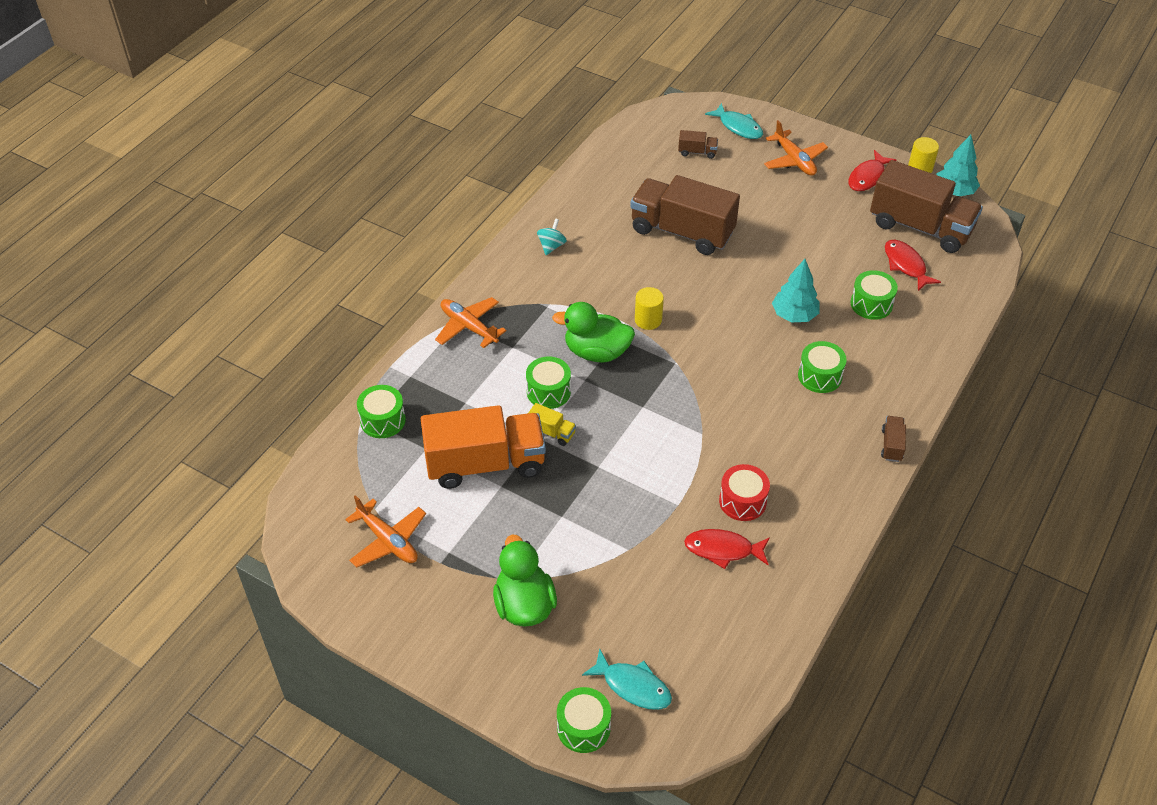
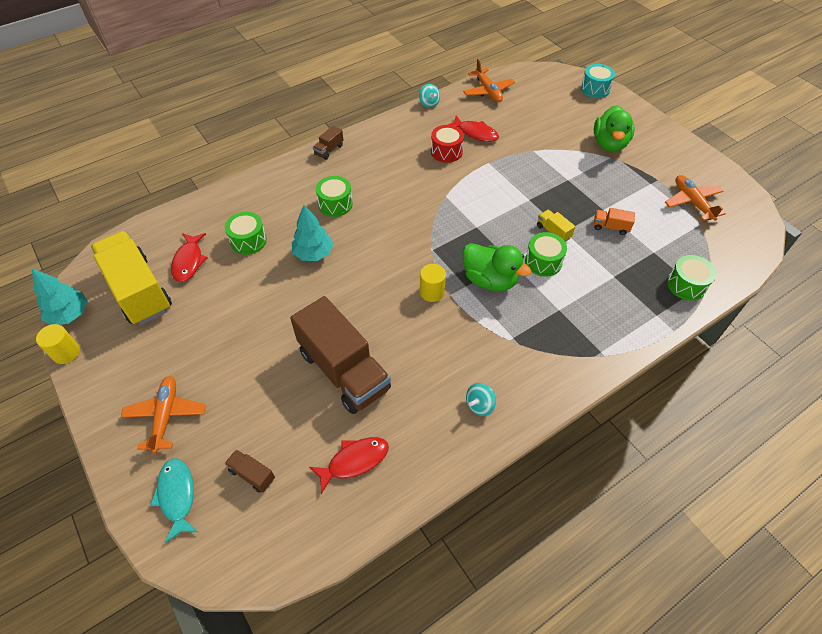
camera: 155 degrees left, 5 degrees up
(468, 327) = (592, 343): orange plane -> orange plane (488, 91)
(485, 464) = (610, 227): orange truck -> orange truck, size x0.41
(583, 727) = (595, 89): green drum -> turquoise drum
(633, 686) = (561, 95): turquoise fish -> none
(824, 581) = (429, 104): none -> turquoise spinning top
(868, 177) = (122, 362): red fish -> red fish (354, 461)
(920, 227) = (139, 291): brown truck -> yellow truck

